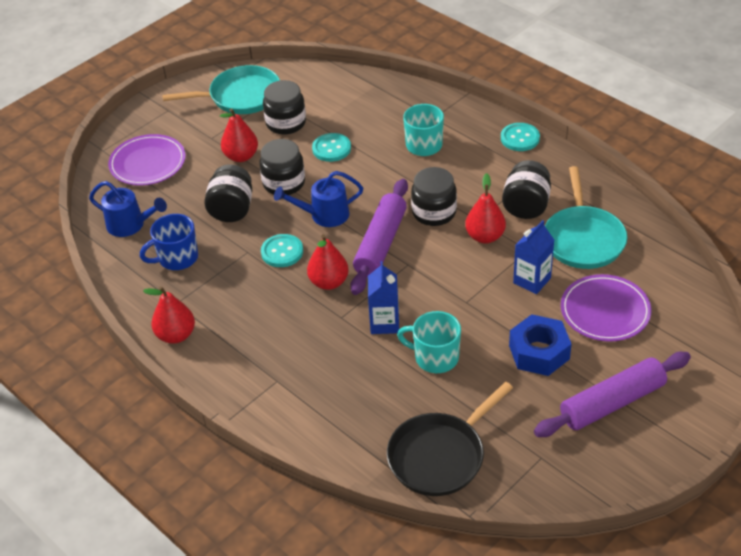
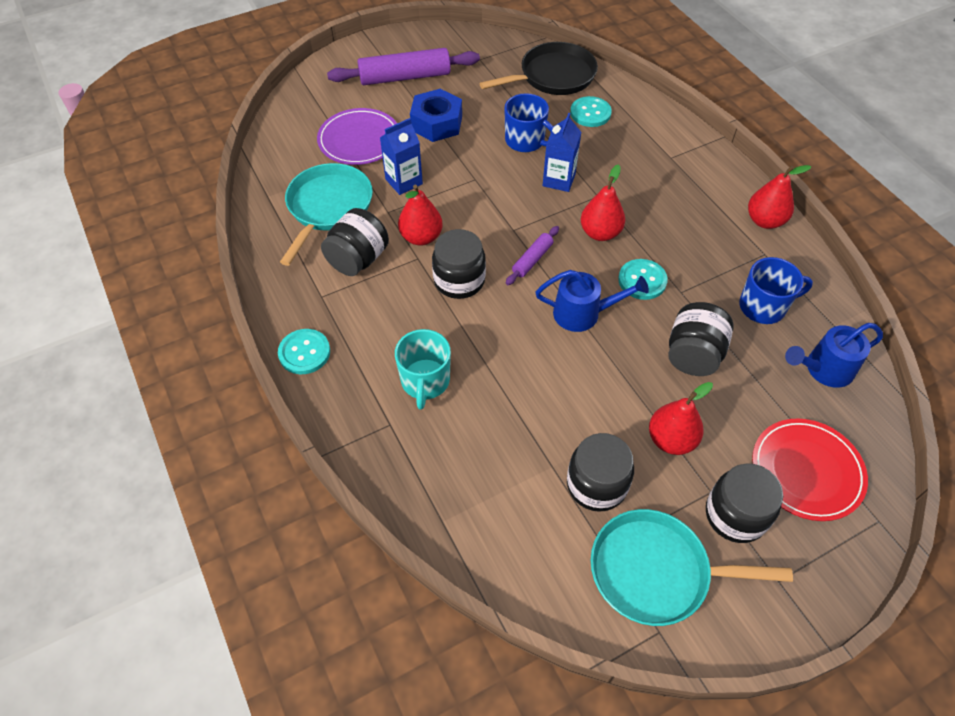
camera: 165 degrees left, 10 degrees up
(130, 225) = (823, 369): blue watering can -> blue watering can turned 60 degrees counterclockwise
(147, 163) = (806, 471): purple plate -> red plate
(284, 183) = (621, 375): black jar -> black jar (735, 515)
(331, 148) = (545, 413): turquoise button -> turquoise button (590, 113)
(380, 244) = (532, 259): purple rolling pin -> purple rolling pin, size x0.50
(435, 357) = (526, 141): turquoise mug -> blue mug

